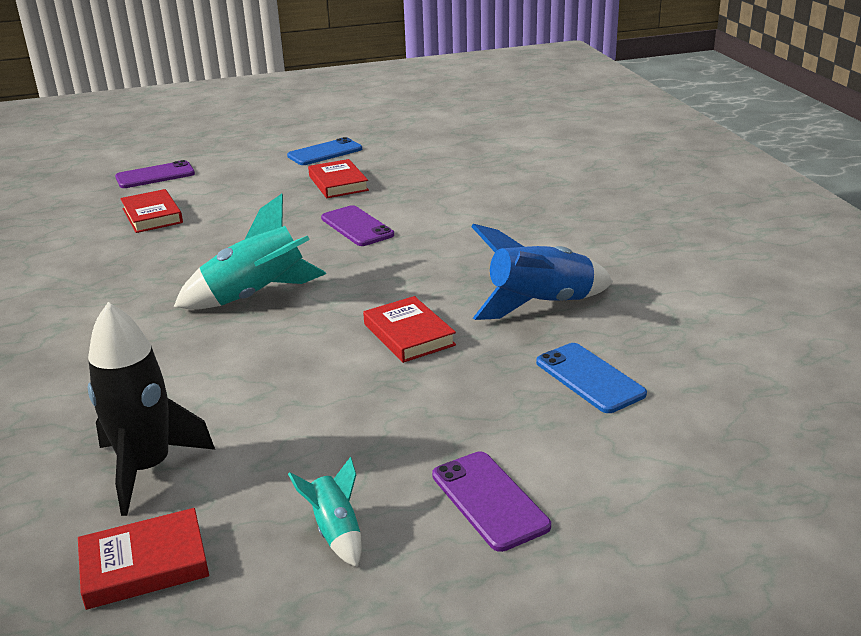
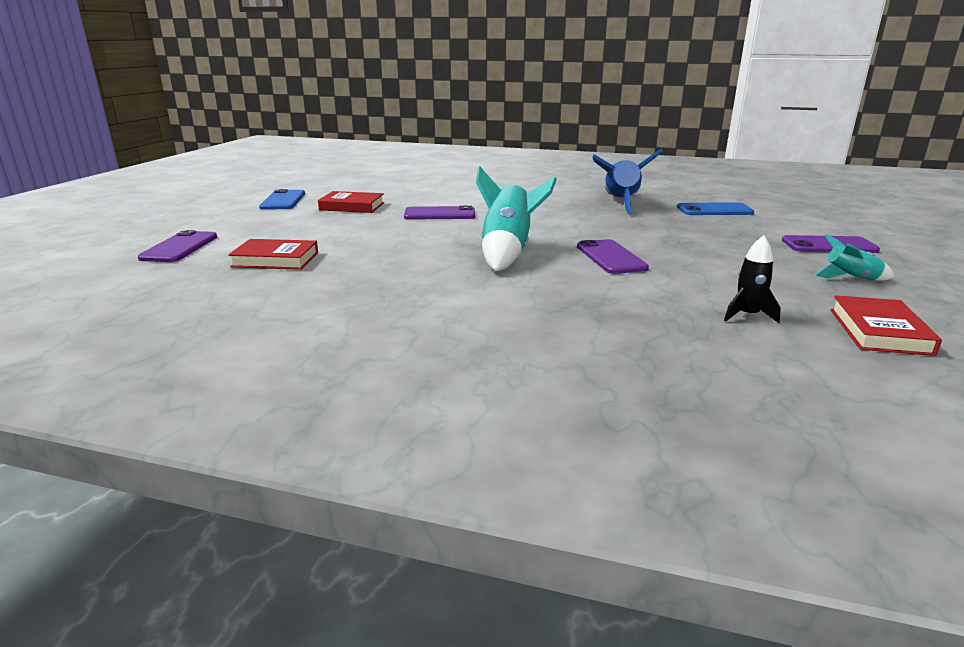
camera: 60 degrees left, 5 degrees down
(147, 468) = (747, 315): black rocket -> black rocket, size x0.51
(285, 353) = (611, 257): none -> purple phone
(409, 334) = (623, 229): red book -> none

